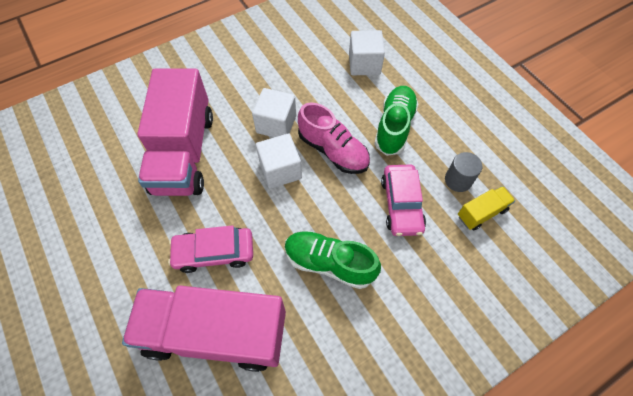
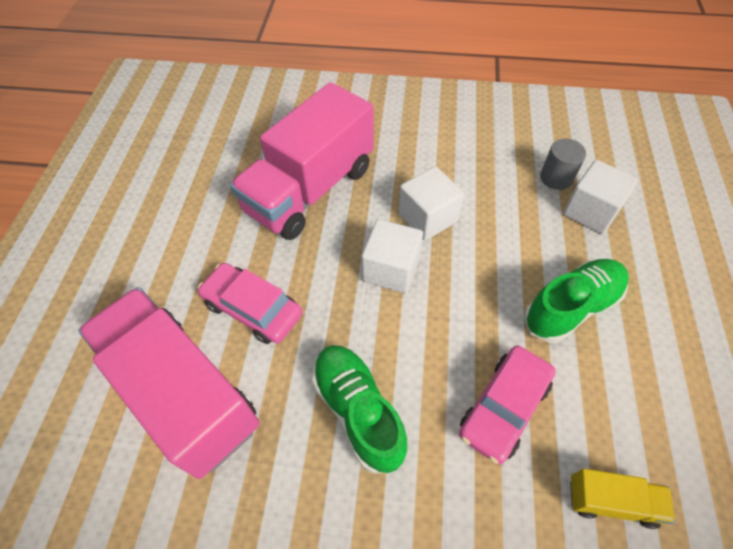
camera: 40 degrees right, 5 degrees down
(333, 150) = (469, 286): pink shoe -> none
(458, 180) = (609, 432): grey cylinder -> grey cylinder (556, 178)

